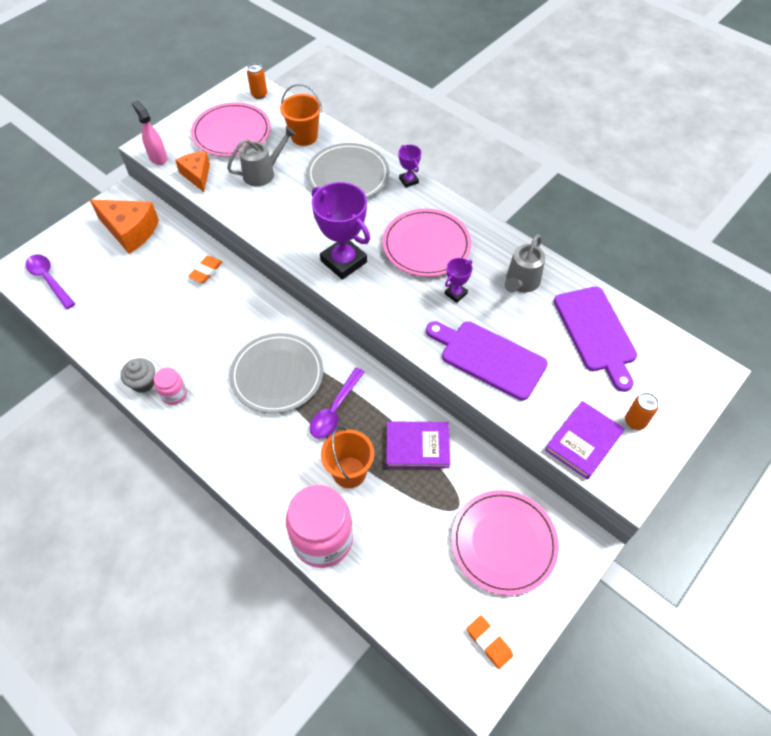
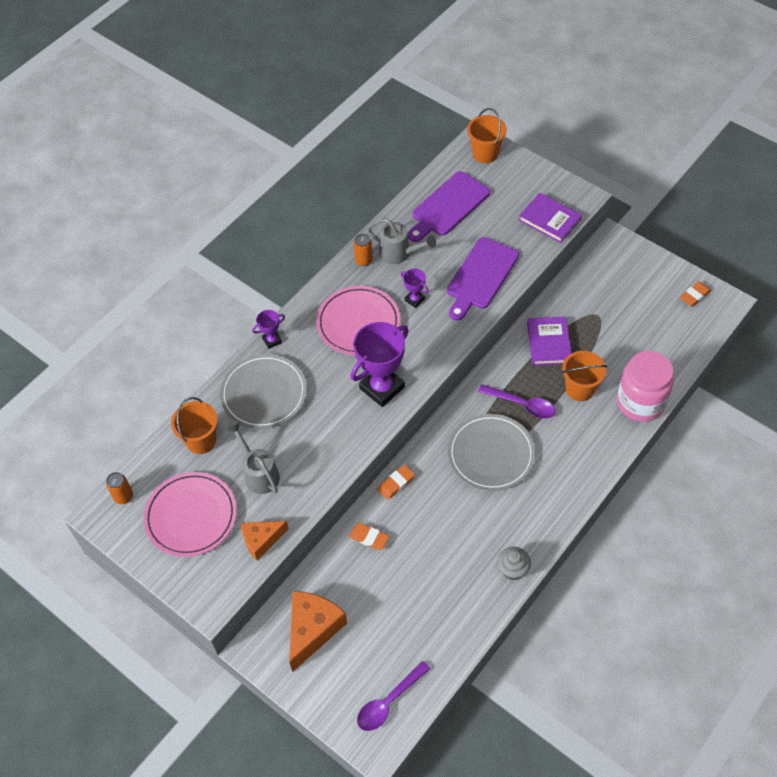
camera: 90 degrees left, 0 degrees up
(158, 157) = (231, 589): pink spray bottle -> none
(174, 394) = (522, 539): pink jar -> none
(258, 293) = (396, 483): none -> orange eraser
(503, 543) = (620, 286): pink plate -> none
(596, 333) = (448, 206): purple cutting board -> purple cutting board turned 150 degrees clockwise
(635, 421) = (528, 189): orange can -> orange can (363, 260)
(691, 378) = (485, 153): none -> orange bucket

